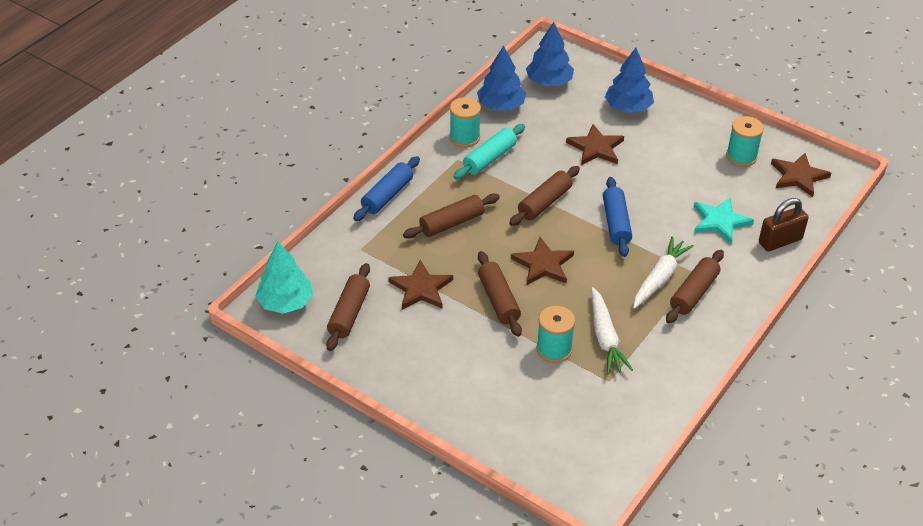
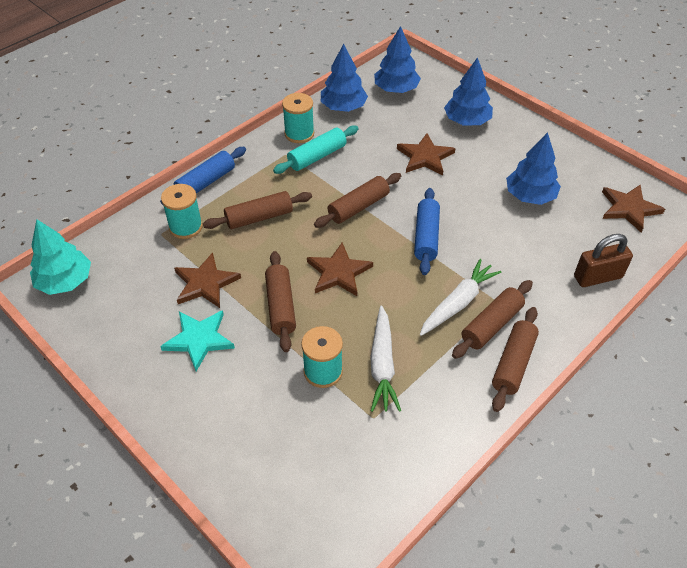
camera: 10 degrees right, 5 degrees up
(349, 313) = (123, 301): brown rolling pin -> brown rolling pin (513, 363)
(704, 174) = (530, 196): none -> blue tree
(720, 222) = (536, 248): turquoise star -> turquoise star (199, 339)
(741, 157) = (572, 182): turquoise spool -> turquoise spool (186, 227)

